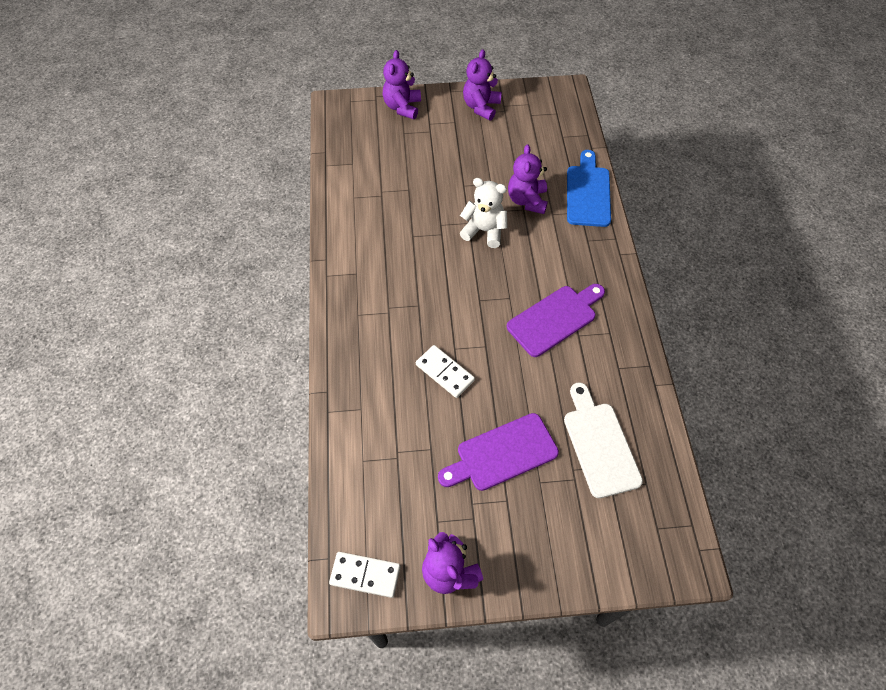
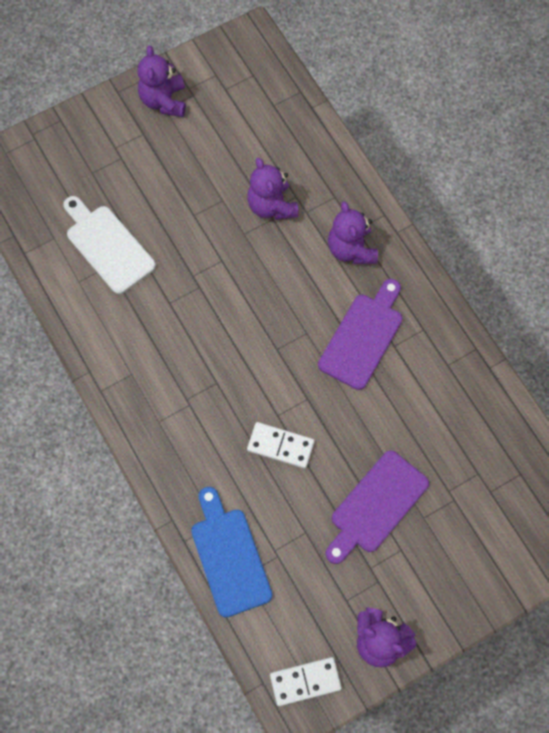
camera: 25 degrees left, 10 degrees up
(402, 107) = (72, 137): purple teddy bear -> purple teddy bear (351, 249)
(484, 231) = (243, 263): white teddy bear -> none
(588, 192) = (332, 169): blue cutting board -> blue cutting board (229, 556)
(599, 444) = (462, 454): white cutting board -> white cutting board (107, 246)

